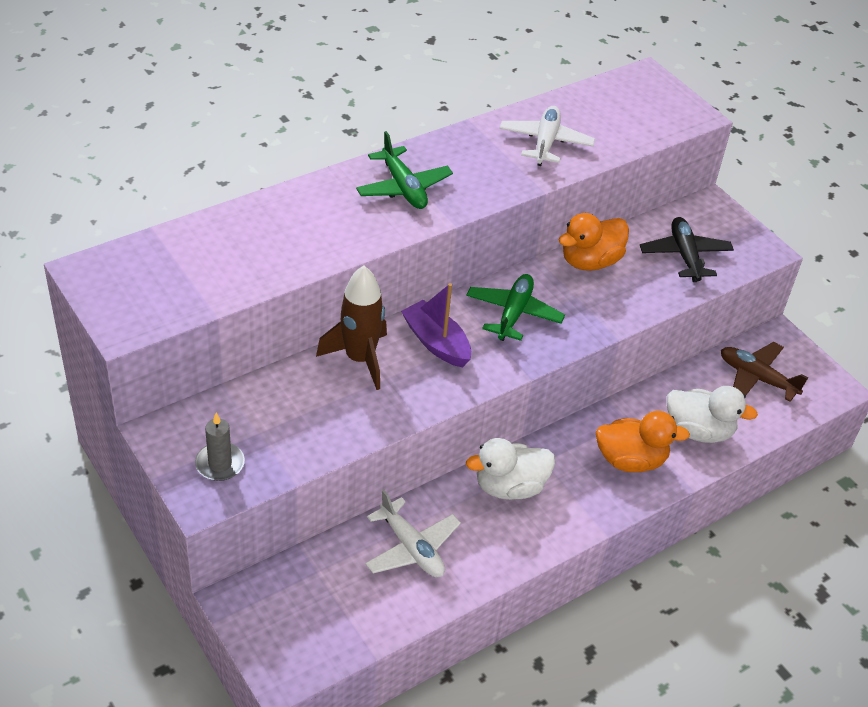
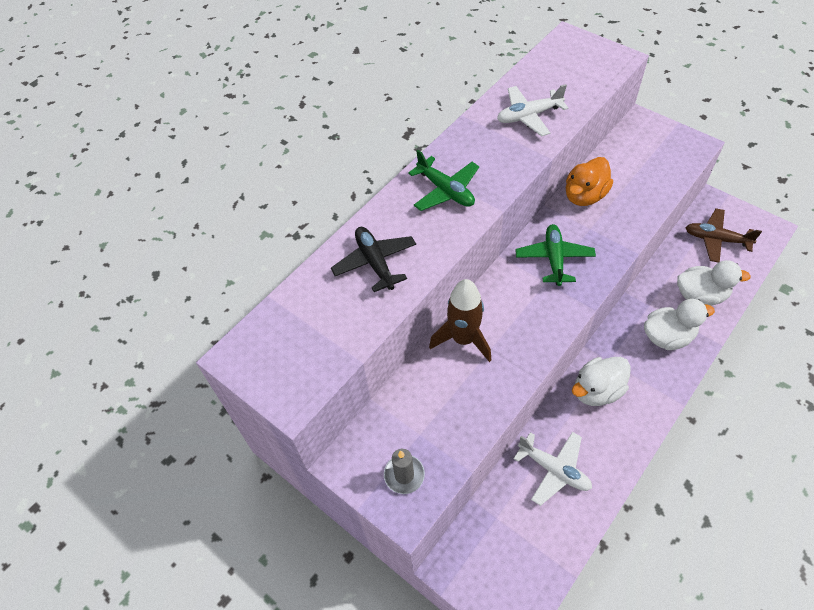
camera: 10 degrees left, 10 degrees up
(436, 343) = (512, 304): purple boat -> none
(545, 143) = (528, 116): white plane -> white plane turned 105 degrees counterclockwise
(630, 460) = (667, 337): orange duck -> white duck
(685, 256) = (646, 168): black plane -> black plane (375, 262)

